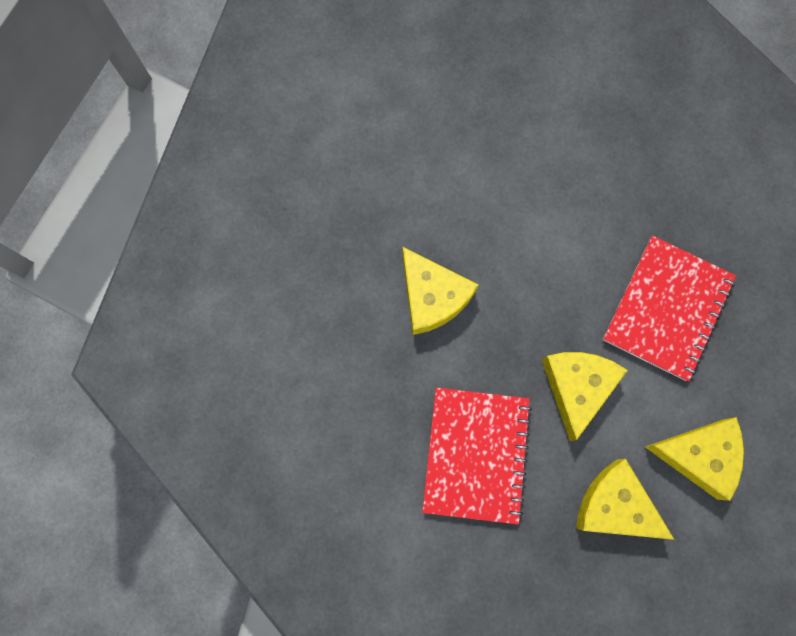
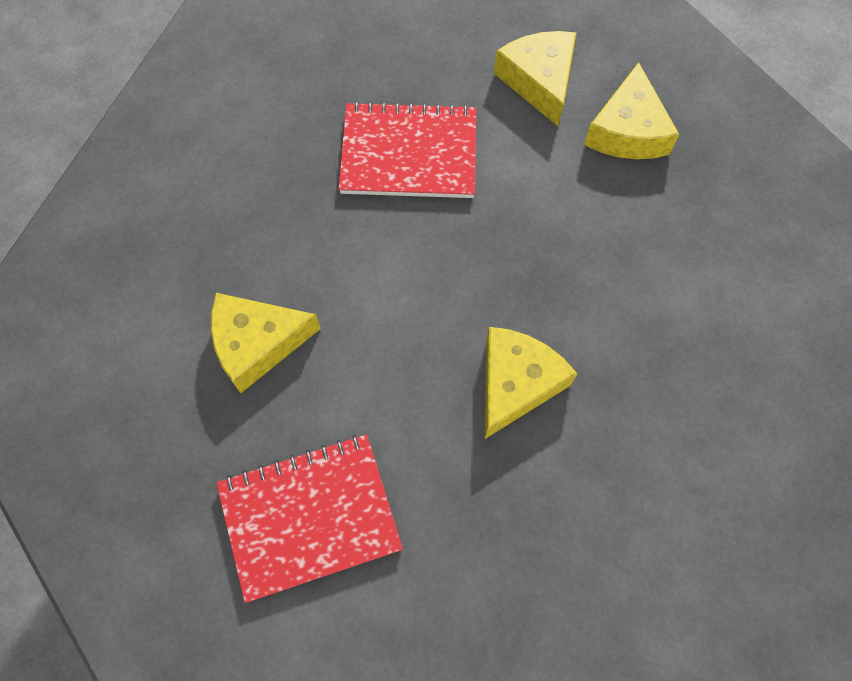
camera: 115 degrees left, 10 degrees down
(475, 455) = (657, 268): red notebook -> red notebook (309, 517)
(577, 387) = (534, 203): yellow cheese -> yellow cheese (257, 343)

